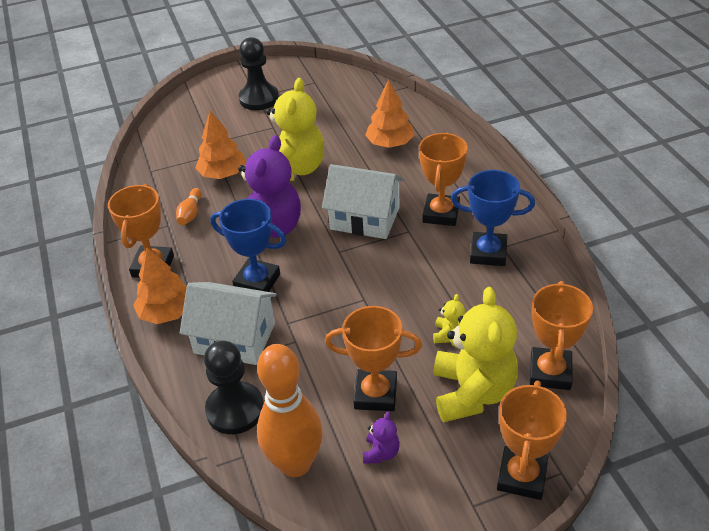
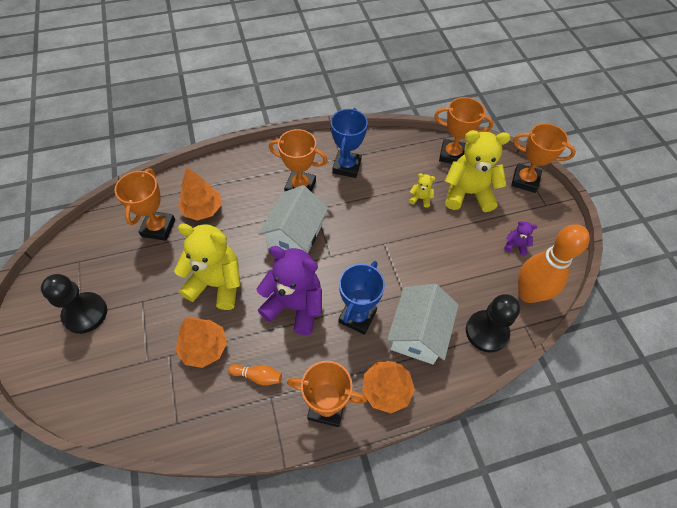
camera: 90 degrees left, 15 degrees up
(375, 394) = (470, 244): orange trophy -> orange trophy (158, 228)

